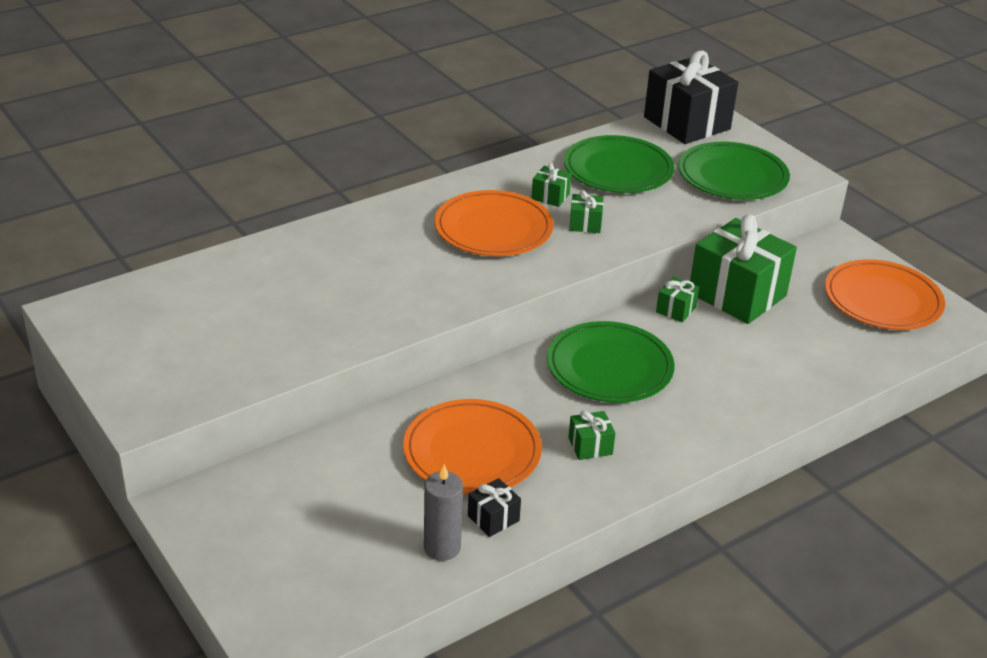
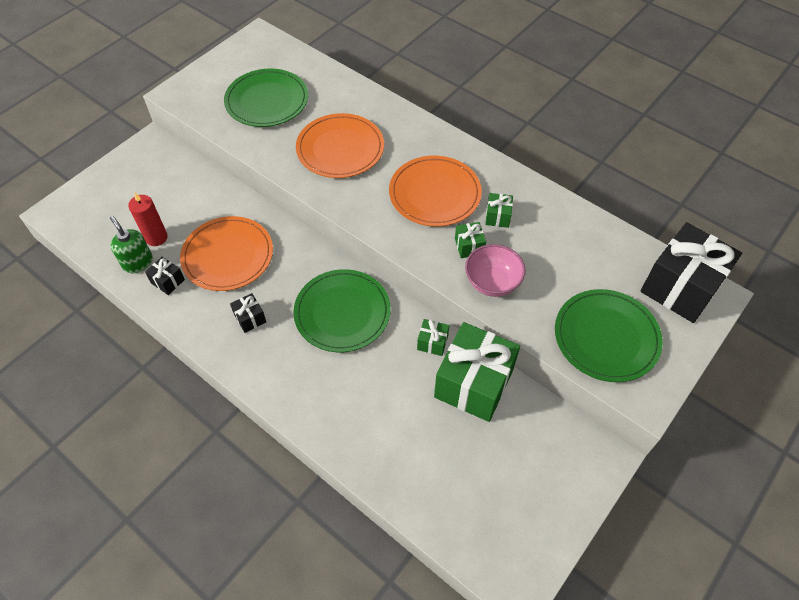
camera: 75 degrees right, 20 degrees up
(401, 521) = (156, 237): none -> red candle
(442, 547) = (138, 262): grey candle -> green soap dispenser
(590, 446) = (250, 318): green gift -> black gift
(618, 169) = (566, 251): green plate -> green plate (267, 101)
(642, 221) = (492, 282): none -> pink bowl
(882, 299) = (521, 506): orange plate -> orange plate (340, 148)

